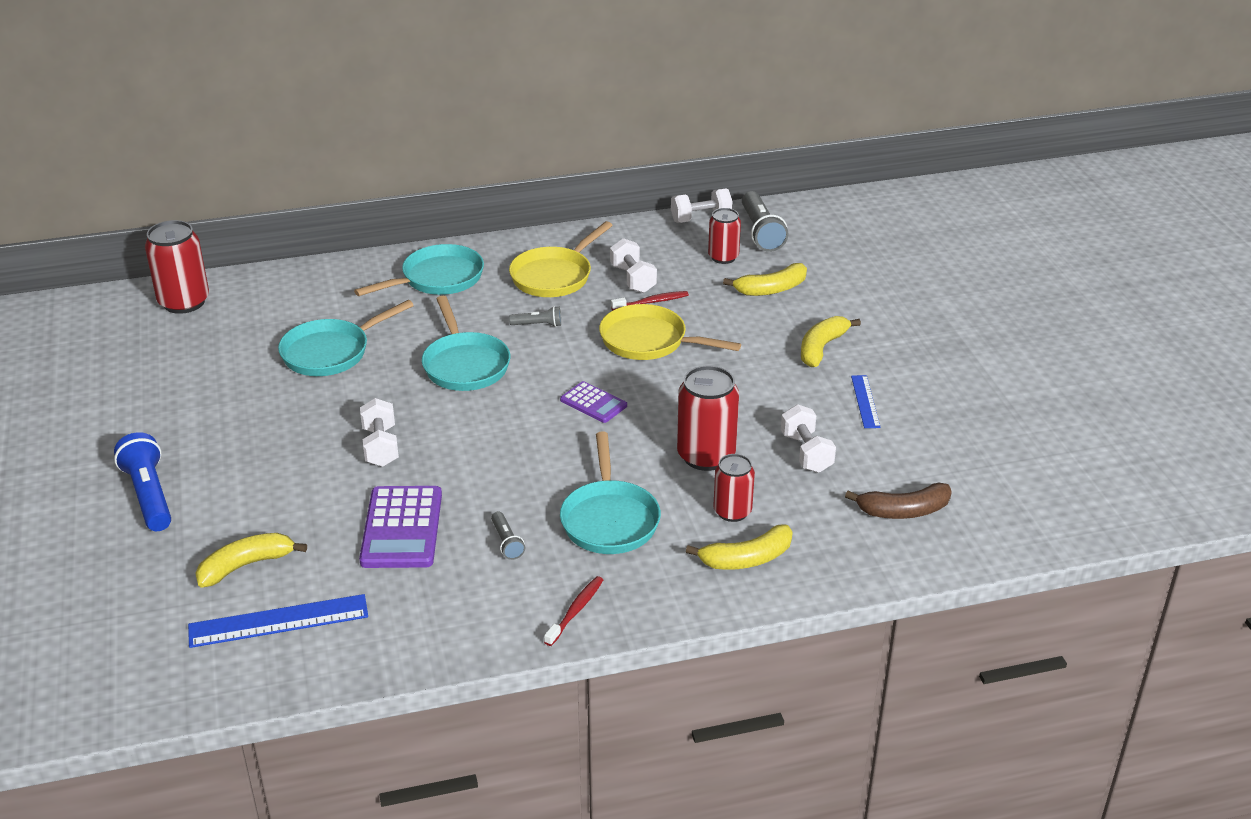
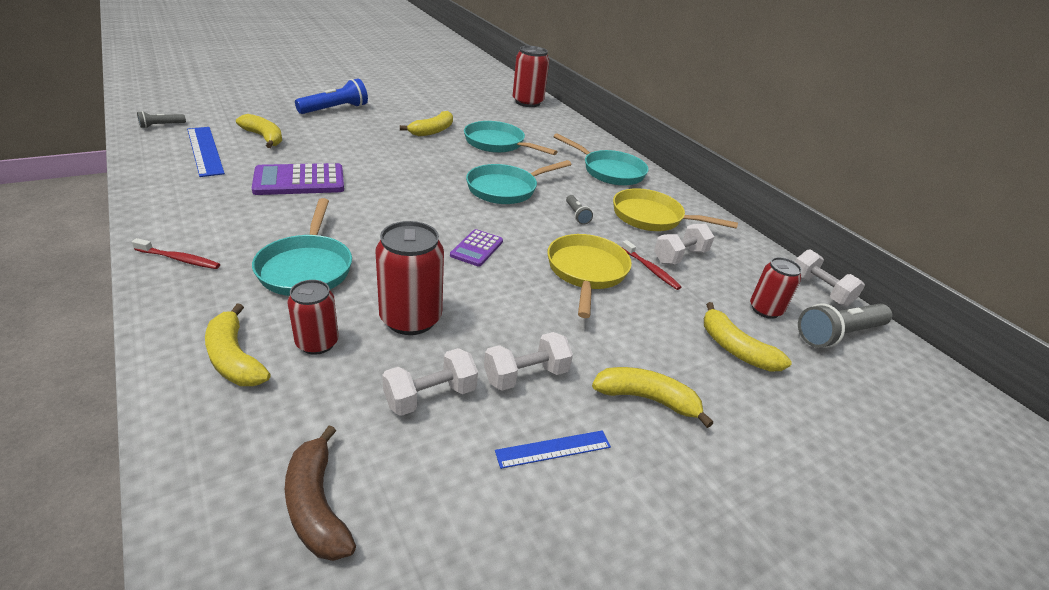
camera: 70 degrees right, 0 degrees up
(268, 404) = (432, 131): none -> yellow banana
(381, 447) = (394, 167): white dumbbell -> white dumbbell (526, 375)
(507, 542) = (278, 222): grey flashlight -> grey flashlight (161, 126)
(609, 519) = (306, 268): turquoise pan -> turquoise pan turned 75 degrees counterclockwise

